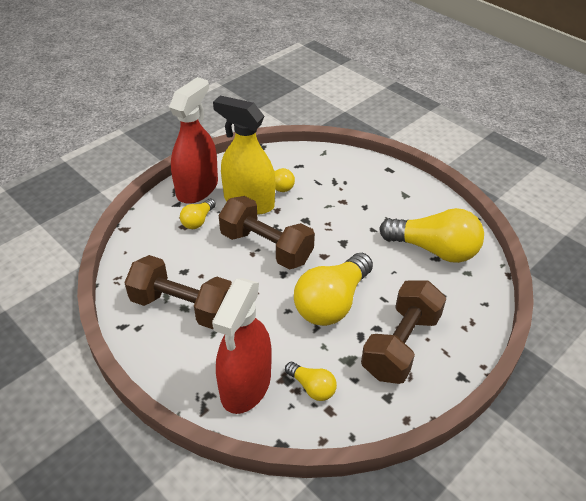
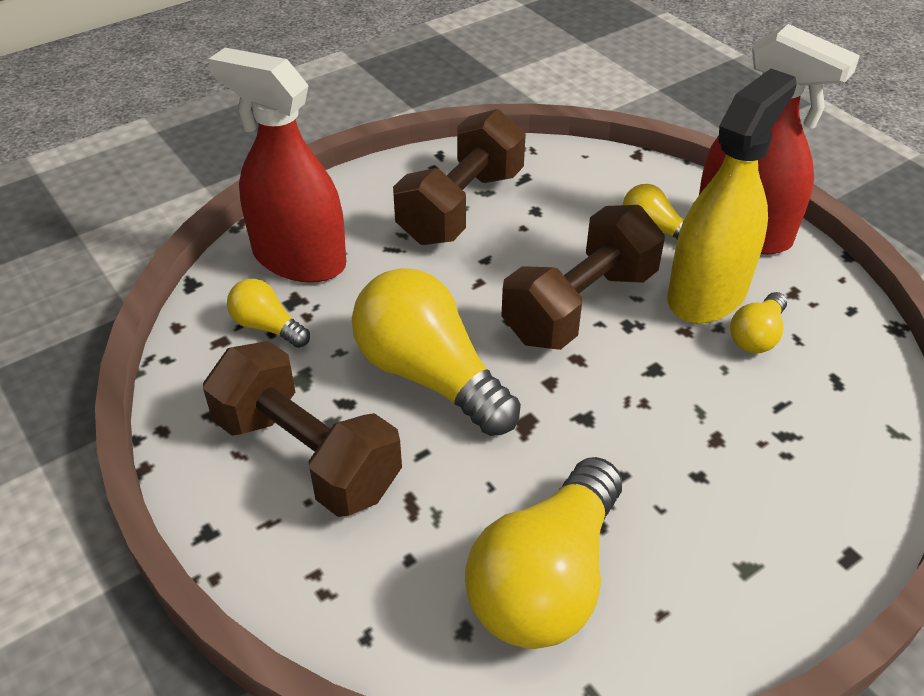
camera: 100 degrees right, 0 degrees up
(312, 387) = (267, 327): yellow light bulb -> yellow light bulb turned 75 degrees clockwise

